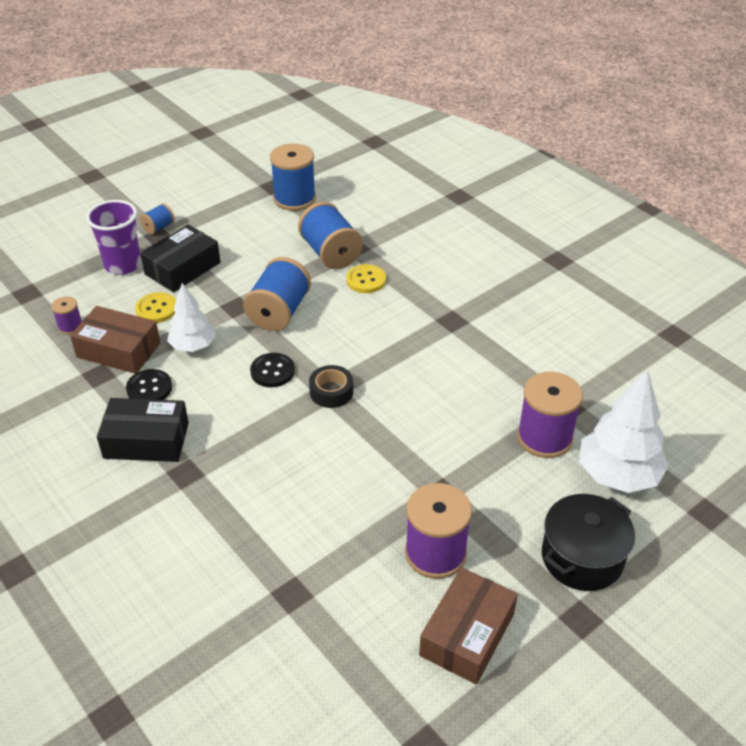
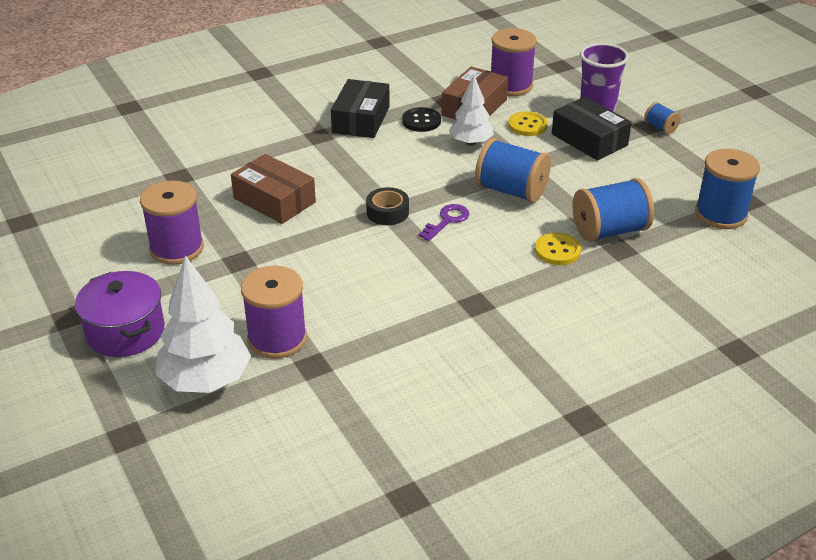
camera: 100 degrees right, 5 degrees down
(70, 326) = (511, 85): purple spool -> purple spool, size x2.01
(272, 371) = (425, 182): black button -> none
(336, 349) = (447, 220): none -> purple key
(467, 634) = (93, 253): brown box -> brown box (274, 200)
(582, 557) = (125, 332): black pot -> purple pot

